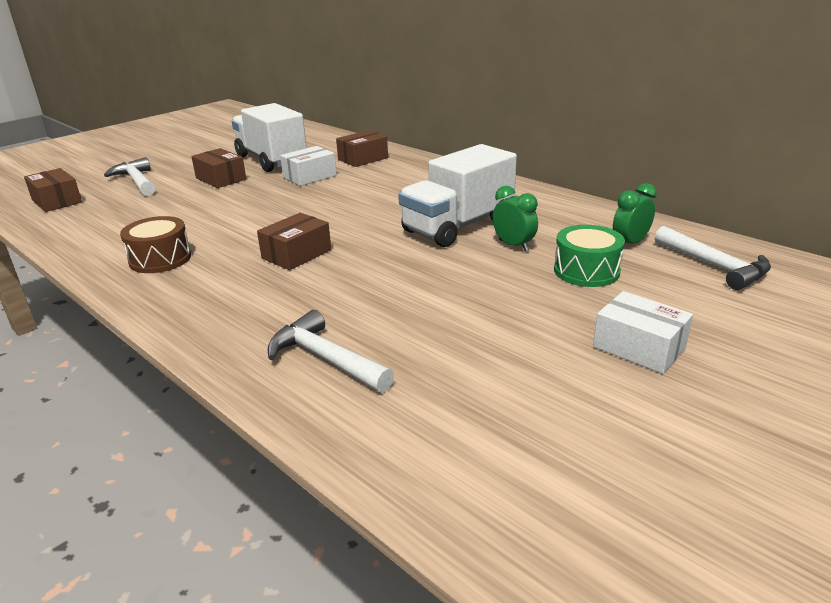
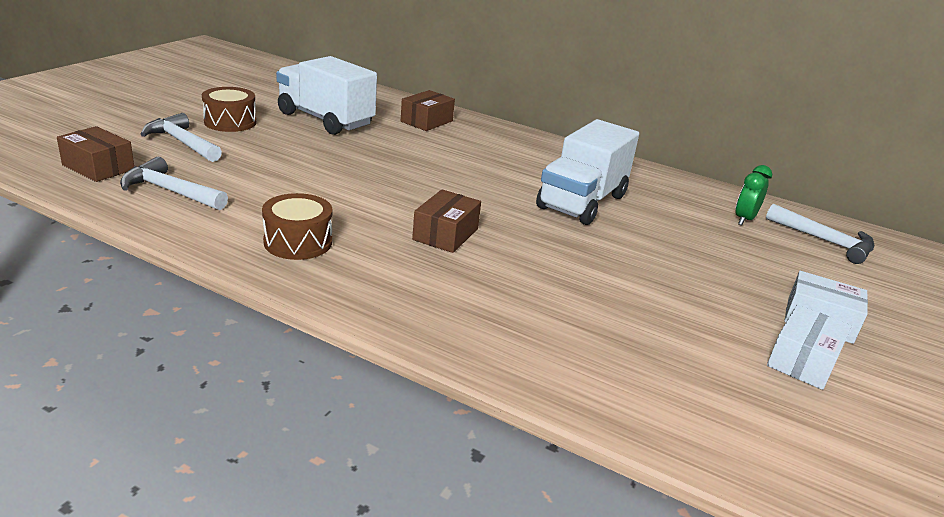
camera: 20 degrees left, 0 degrees up
(189, 164) = (230, 122): none -> brown drum
(221, 179) = (285, 142): brown box -> none
(310, 176) = (385, 141): white box -> white box (802, 361)
(325, 358) = (565, 347): white hammer -> white hammer (170, 191)
(513, 245) = (647, 222): green clock -> none
(586, 271) = (728, 248): green drum -> none

